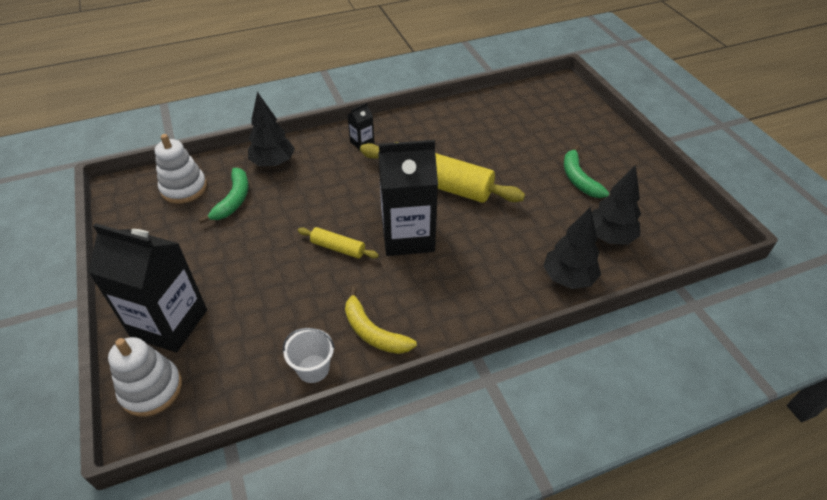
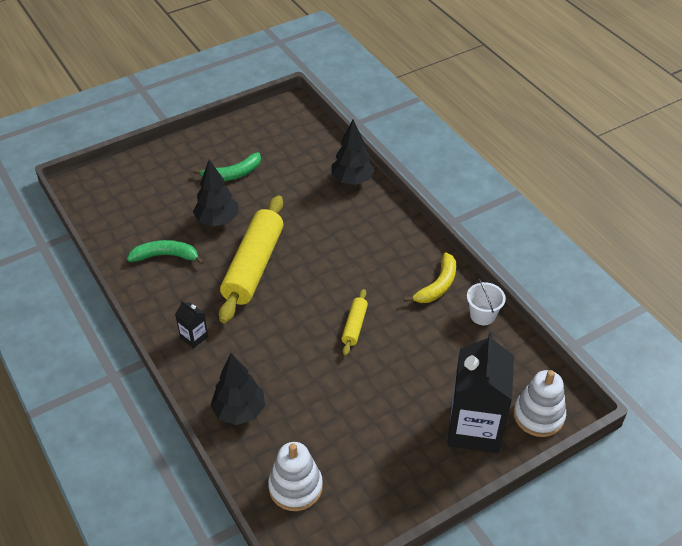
camera: 100 degrees left, 0 degrees up
(233, 200) = (306, 430): green banana -> green banana (166, 256)
(408, 236) = (328, 279): black carton -> none
(609, 237) = (302, 158): black tree -> black tree (217, 220)

